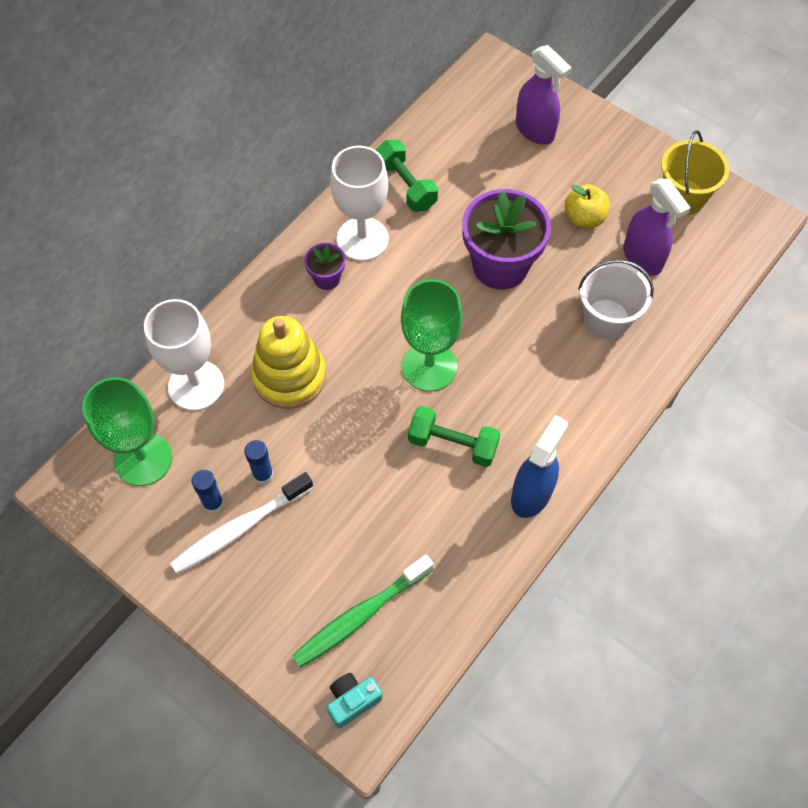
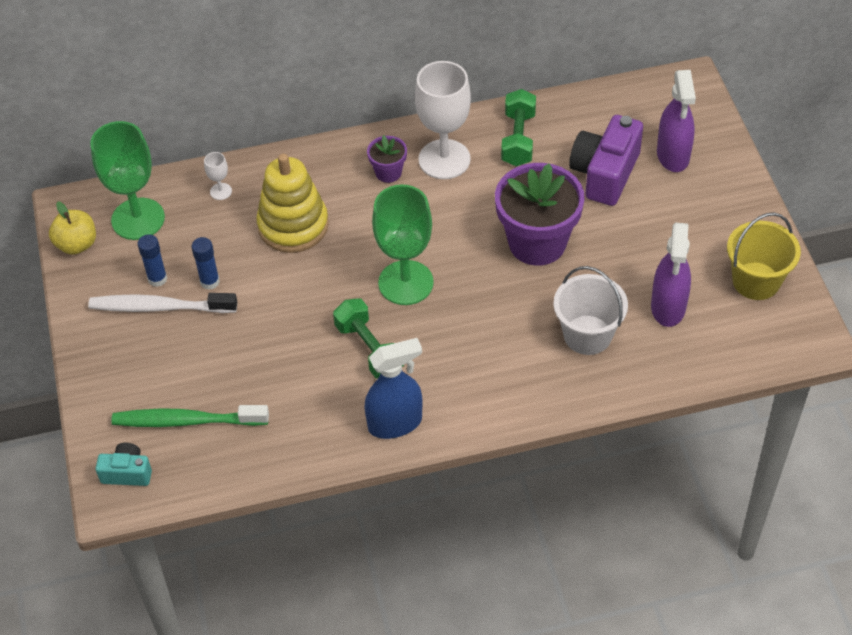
camera: 40 degrees right, 10 degrees down
(196, 385) = (221, 191): white goblet -> white goblet, size x0.42
(498, 175) = (605, 173): none -> purple camera
(584, 218) = (647, 247): yellow apple -> yellow apple (77, 244)

